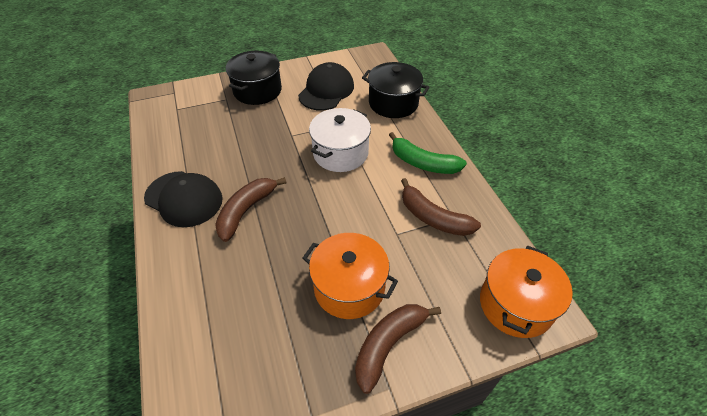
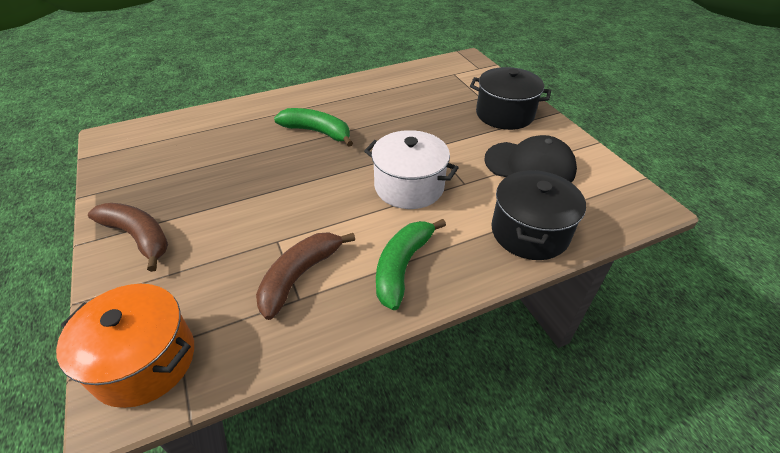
camera: 85 degrees right, 5 degrees down
(184, 199) = (333, 98): black cap -> none
(246, 211) = (317, 132): brown banana -> green banana
(349, 287) = (212, 206): orange pot -> none

